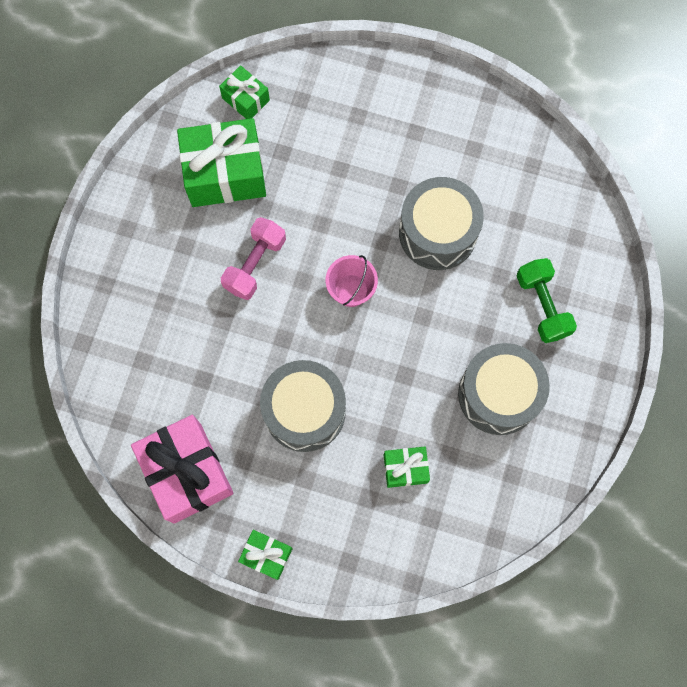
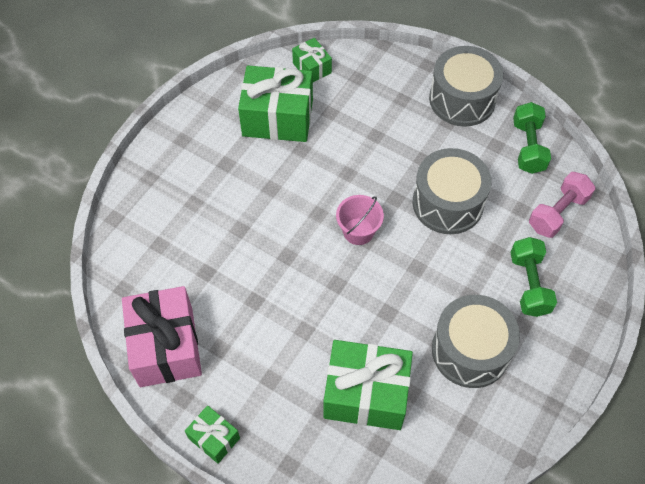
camera: 15 degrees right, 15 degrees down
(255, 264) = (281, 191): pink dumbbell -> pink dumbbell (558, 213)
(304, 411) = (287, 320): grey drum -> grey drum (462, 99)
(405, 469) = (366, 394): green gift -> green gift, size x1.96
(508, 142) = (528, 147): none -> green dumbbell

